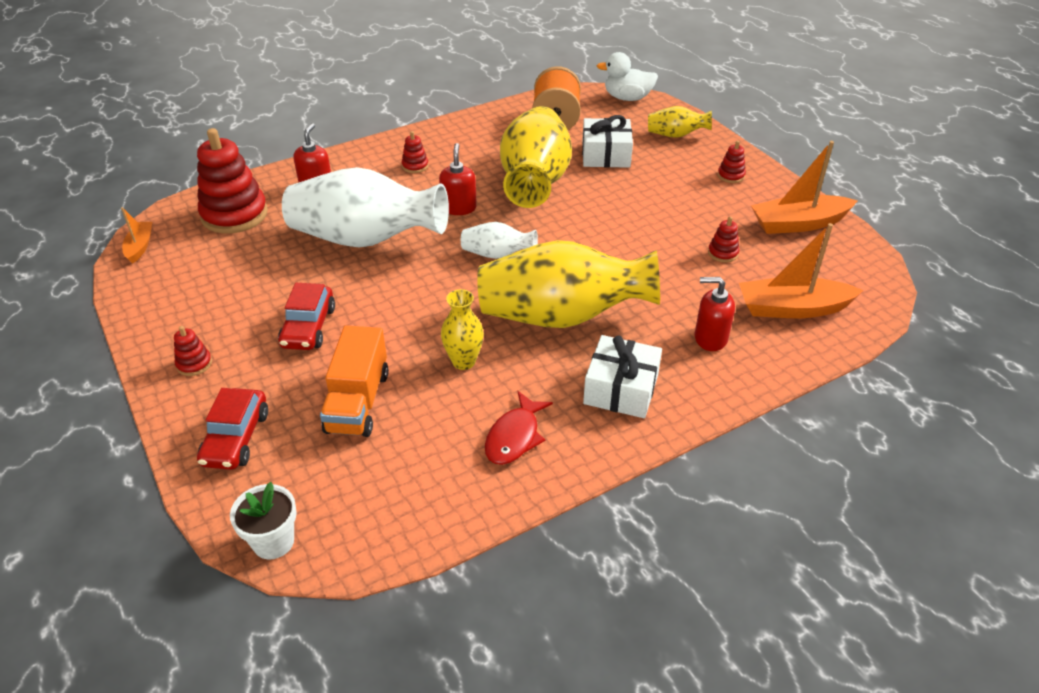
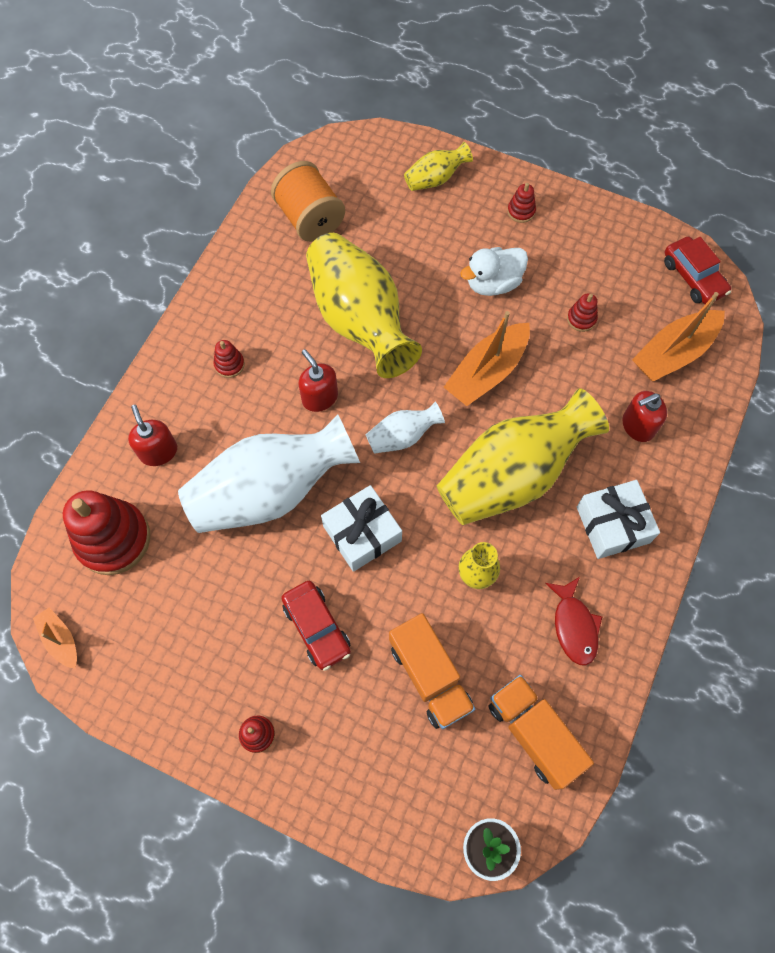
camera: 35 degrees left, 25 degrees up
(236, 438) = (368, 780): red car -> red car (693, 277)
(400, 488) = (534, 733): none -> orange truck
(605, 155) = (394, 244): white gift -> white gift (362, 533)
(627, 98) = (351, 146): white duck -> white duck (493, 283)
(798, 224) = (614, 245): orange boat -> orange boat (487, 372)

